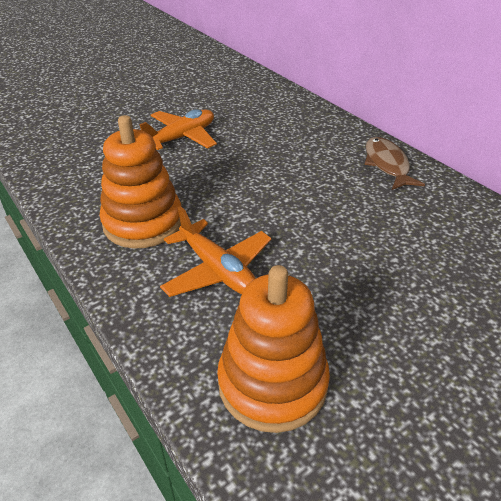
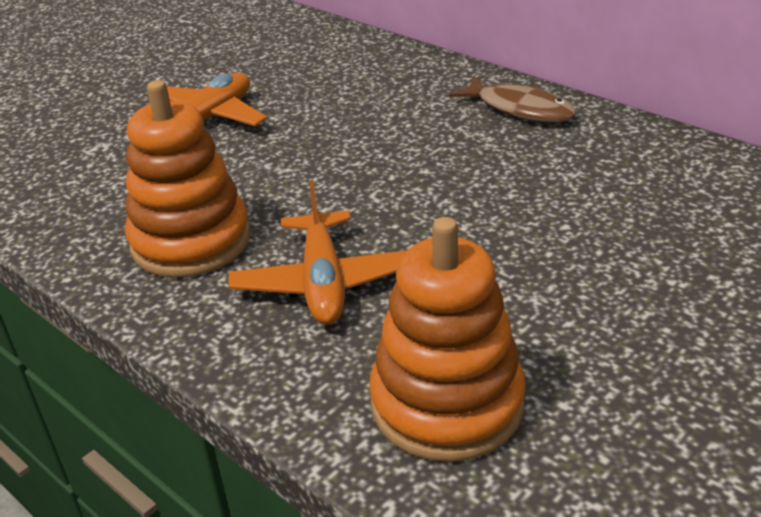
camera: 10 degrees left, 5 degrees down
(217, 270) = (323, 282): orange plane -> orange plane turned 45 degrees clockwise
(387, 164) = (520, 109): brown fish -> brown fish turned 150 degrees clockwise

